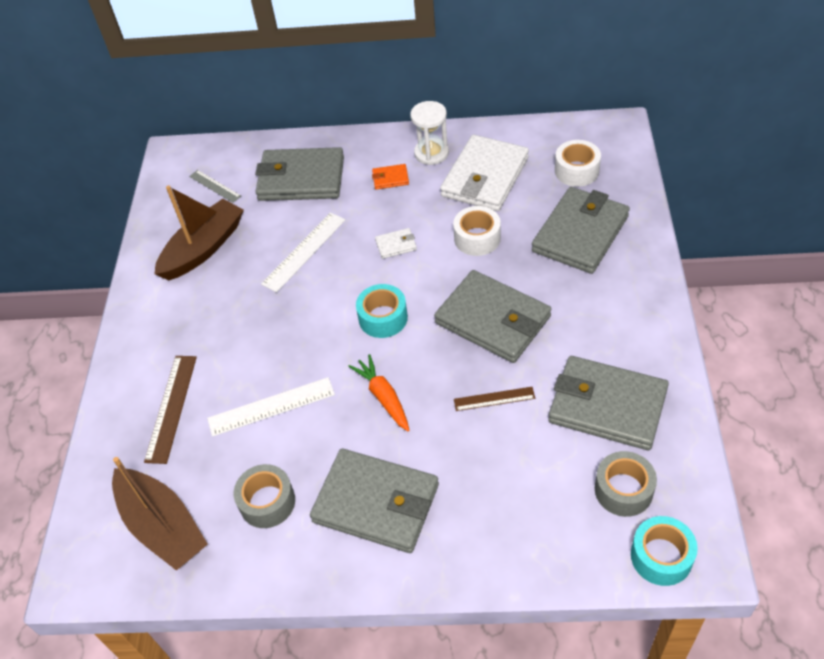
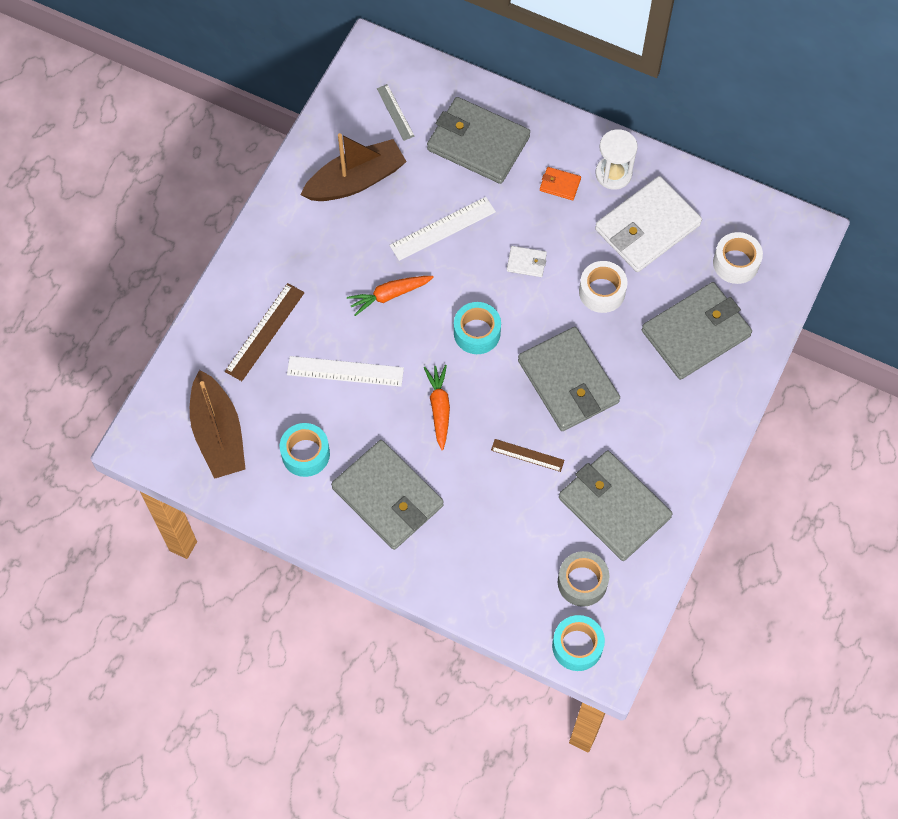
camera: 20 degrees right, 15 degrees up
(267, 502) = (305, 454): grey tape -> turquoise tape
(282, 323) = (389, 295): none -> orange carrot

